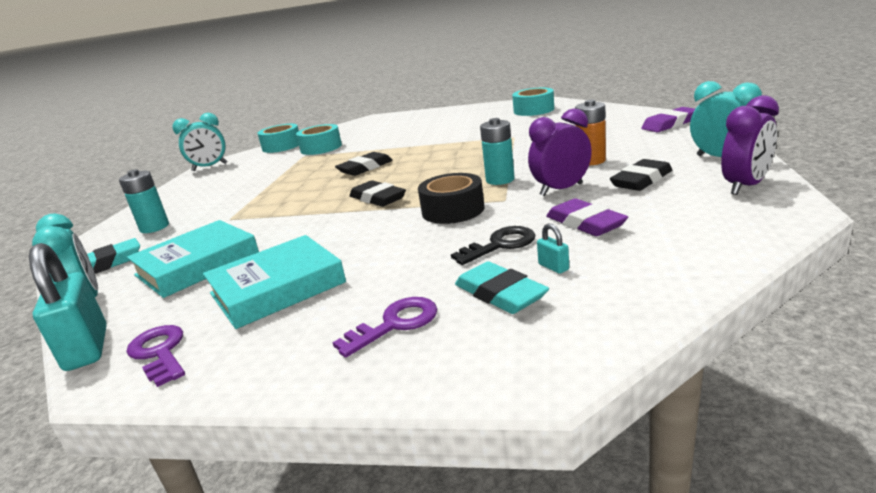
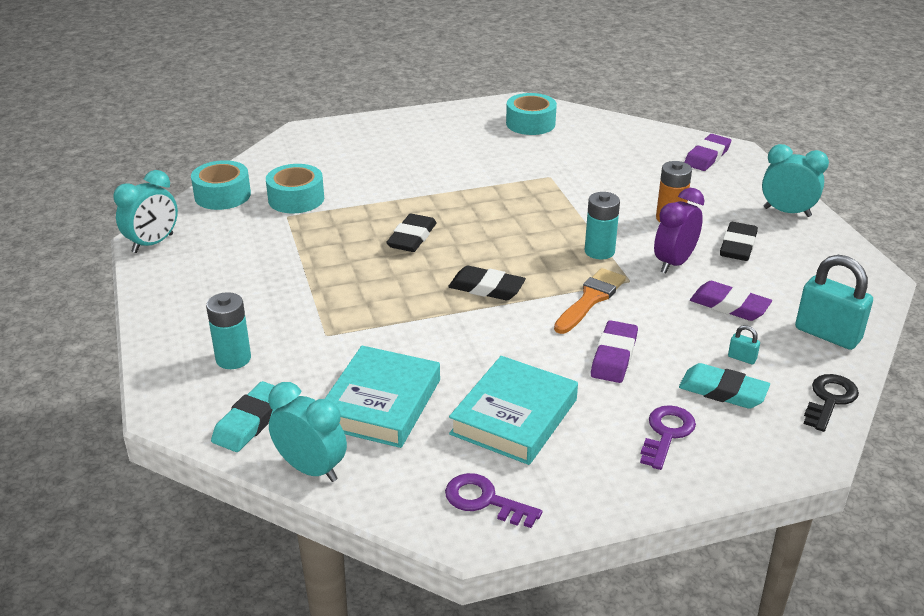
camera: 30 degrees left, 10 degrees up
(87, 348) = (399, 513): turquoise padlock -> turquoise padlock (827, 334)
(423, 252) = (614, 356): none -> purple eraser
(453, 210) = (590, 299): black tape -> orange brush
(500, 245) = (677, 339): black key -> black key (829, 399)
(745, 186) = (827, 250): purple clock -> none

